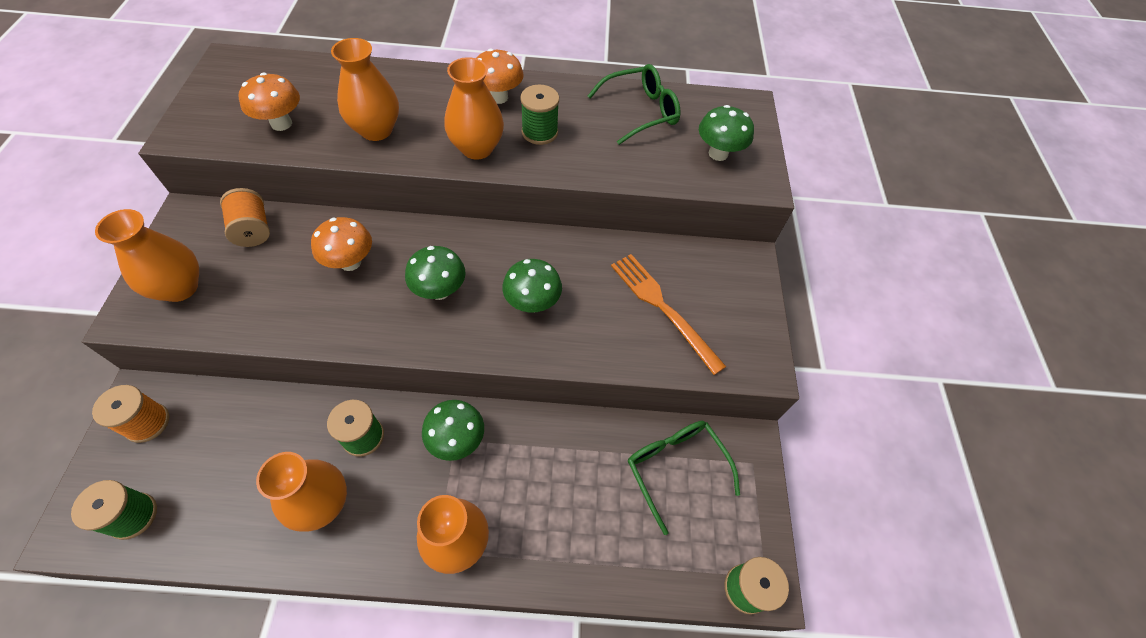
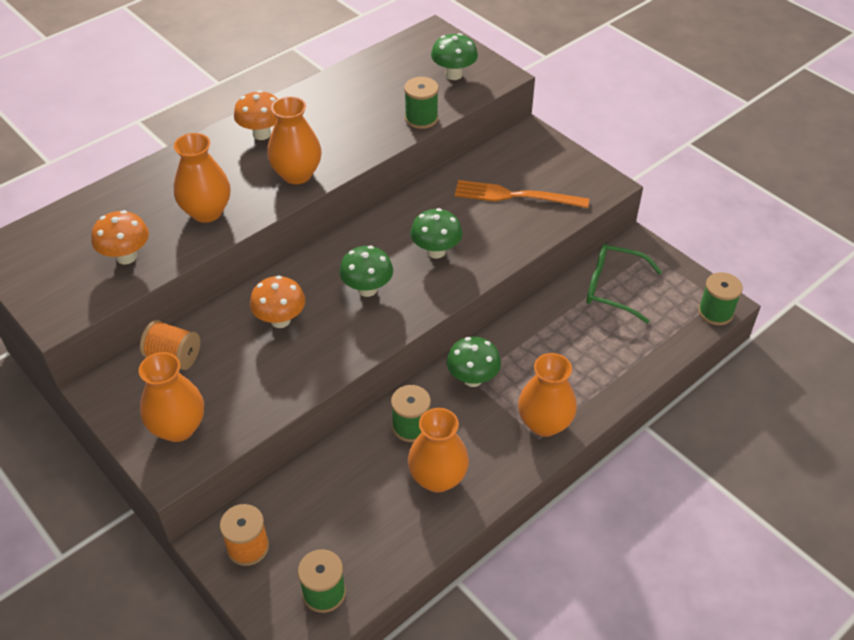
camera: 40 degrees left, 10 degrees down
(539, 132) = (324, 136): green spool -> green spool (421, 118)
(641, 111) = (371, 80): green glasses -> none

